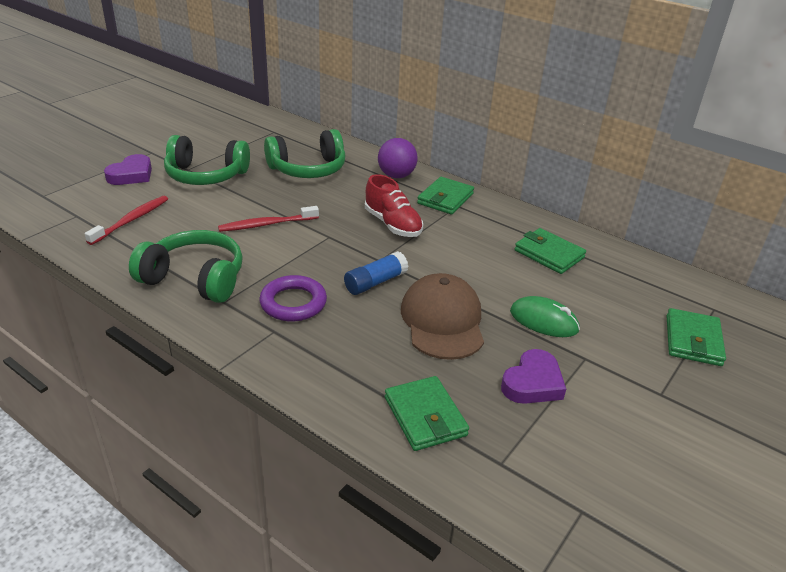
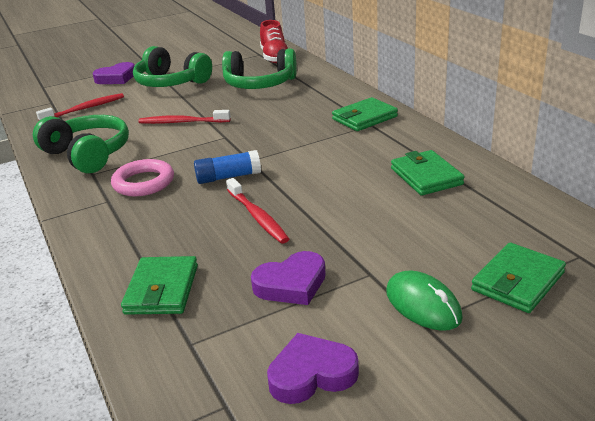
camera: 30 degrees right, 5 degrees down
(293, 303) = (143, 182): purple ring -> pink ring
(392, 224) = (291, 134): red shoe -> red shoe (275, 57)
(396, 176) = (335, 95): purple ball -> none
(442, 321) = (257, 217): brown cap -> red toothbrush
(543, 321) = (359, 233): green mouse -> green mouse (423, 305)
(621, 462) = (311, 374): none -> purple heart

